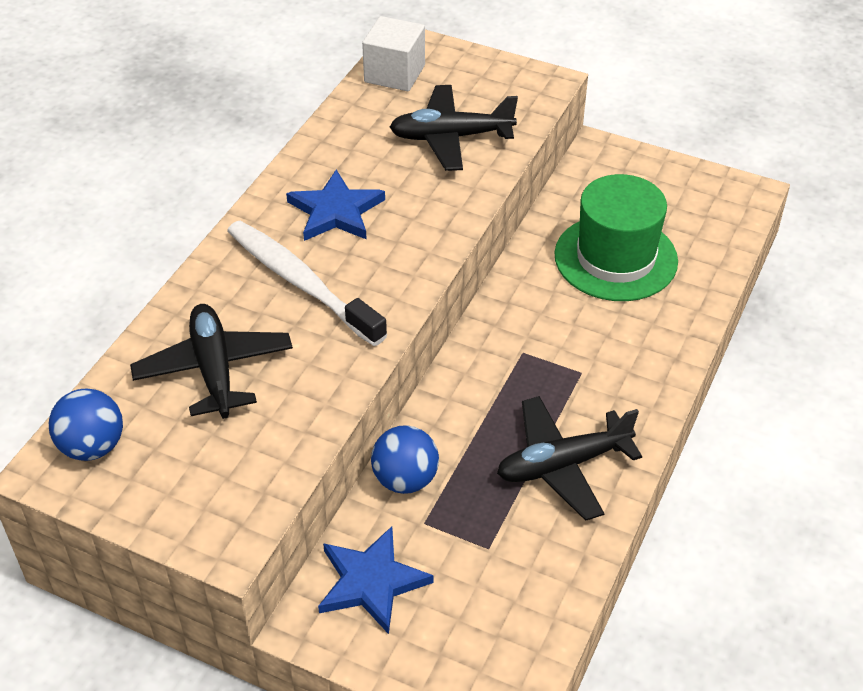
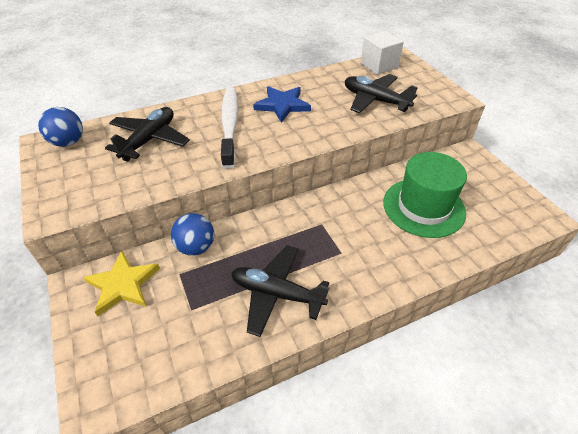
camera: 40 degrees right, 0 degrees up
(371, 582) = (123, 284): blue star -> yellow star

